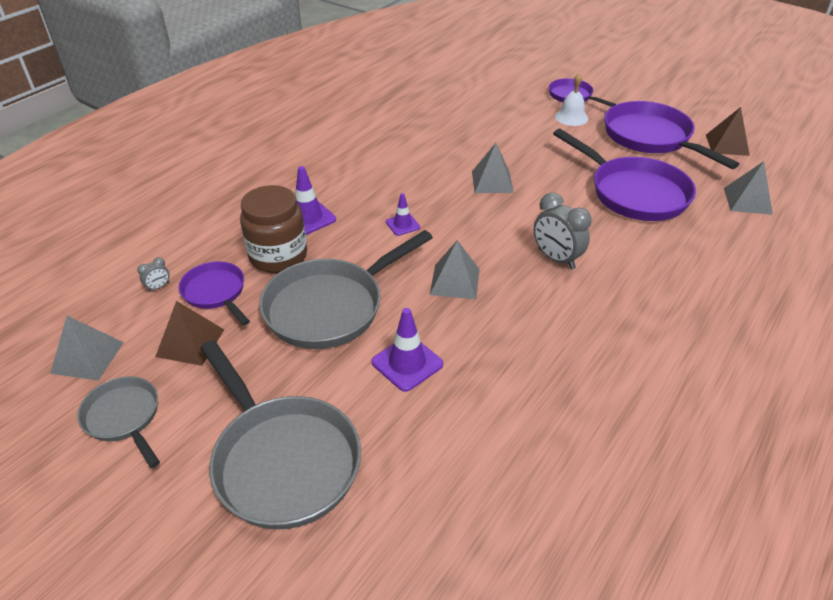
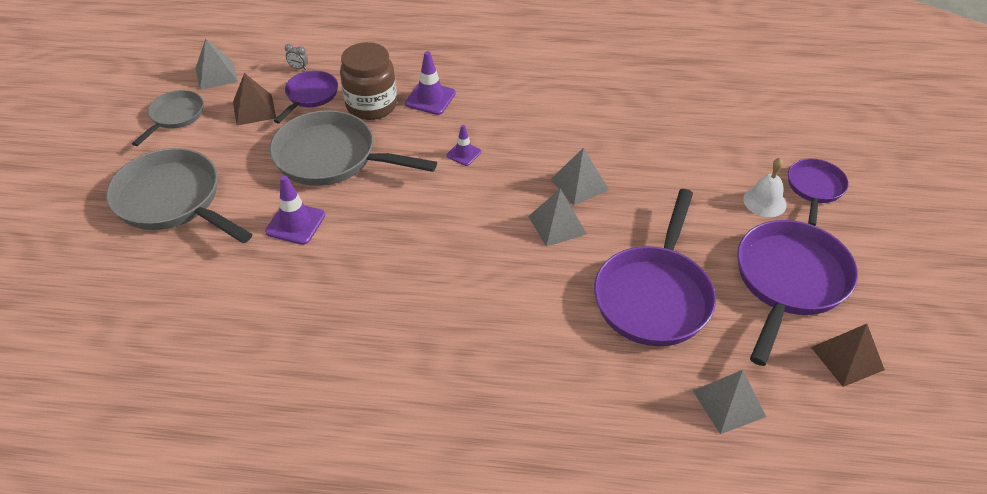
camera: 60 degrees right, 5 degrees up
(282, 460) = (173, 200): grey pan -> grey pan turned 105 degrees clockwise
(454, 281) = (410, 214): grey pyramid -> grey pyramid (557, 225)
(556, 259) = (490, 269): grey clock -> none

